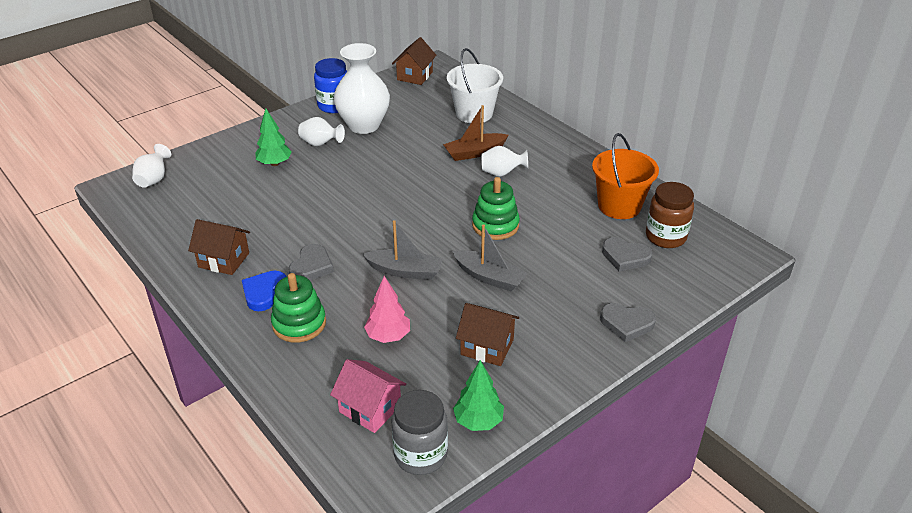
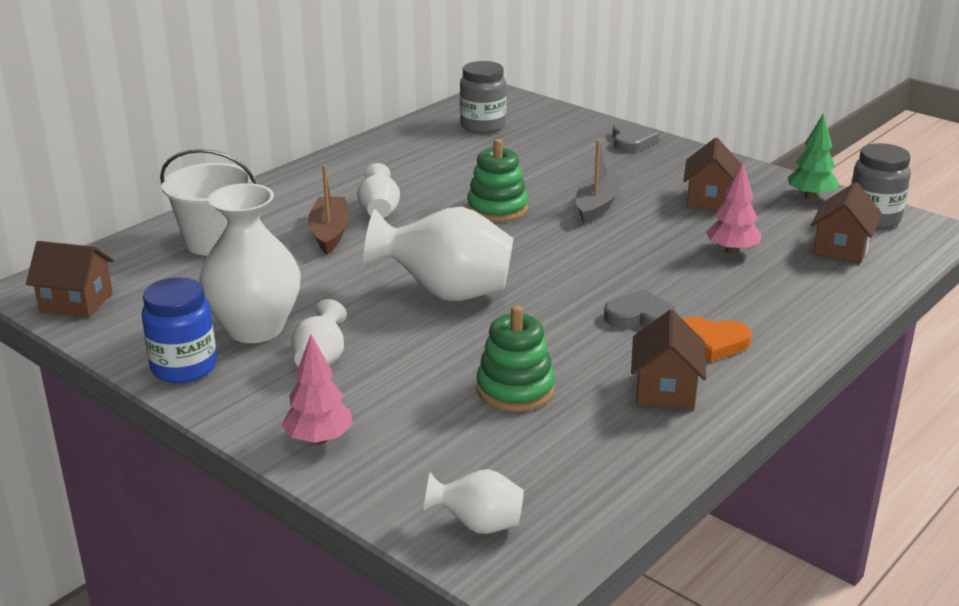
camera: 100 degrees left, 10 degrees down
(249, 141) = (319, 439): none -> pink tree
(264, 292) = (712, 342): blue heart -> orange heart
(274, 163) = (391, 395): green tree -> none
(299, 323) = (751, 307): green stacking toy -> green stacking toy (515, 389)
(370, 409) = (841, 248): pink house -> brown house
(376, 191) = (446, 293): none -> white vase
(405, 271) = (614, 254): grey boat -> none
(474, 153) = (329, 233): brown boat -> brown boat turned 150 degrees counterclockwise
(619, 206) = (432, 147): orange bucket -> none
(625, 257) = (526, 143): grey heart -> none
(665, 237) = (482, 126): brown jar -> grey jar

